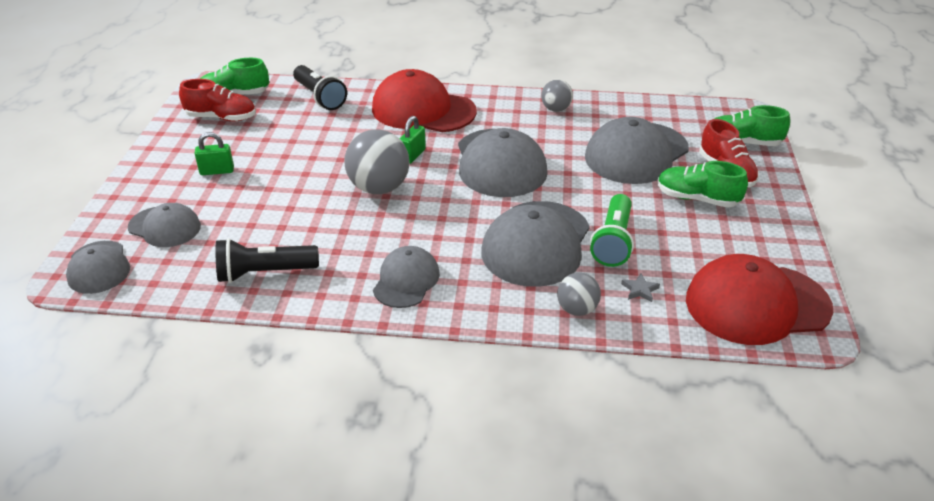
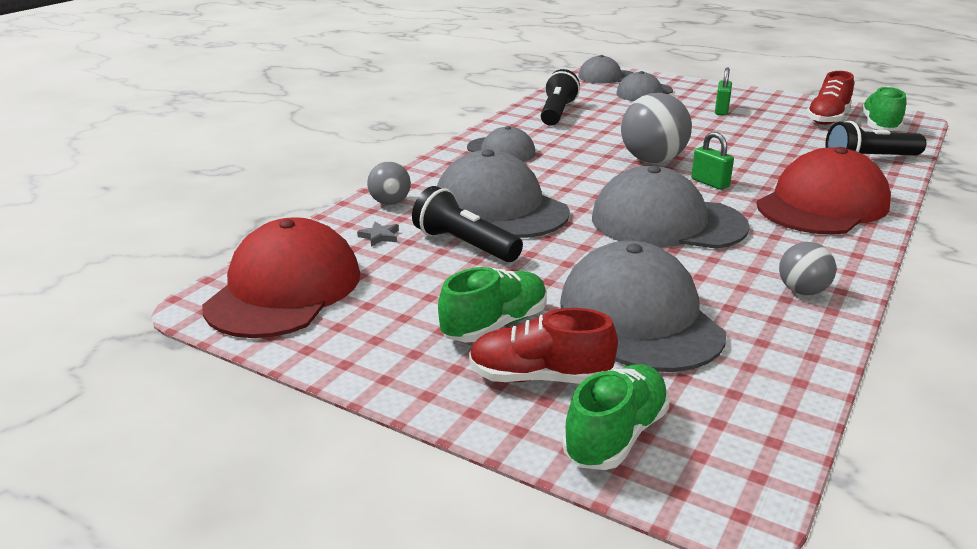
camera: 115 degrees right, 10 degrees down
(613, 241) = (464, 245): green flashlight -> black flashlight

